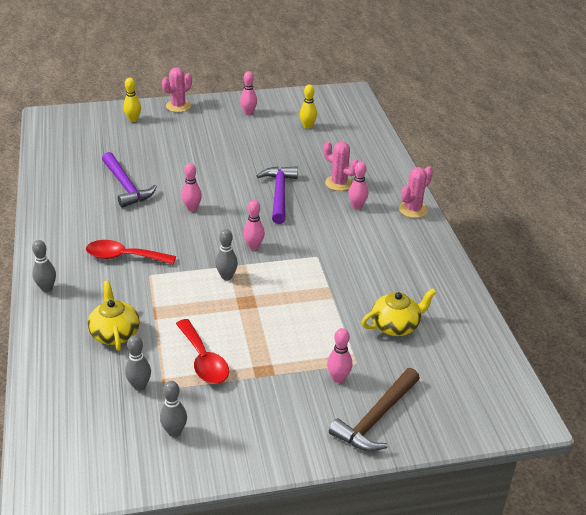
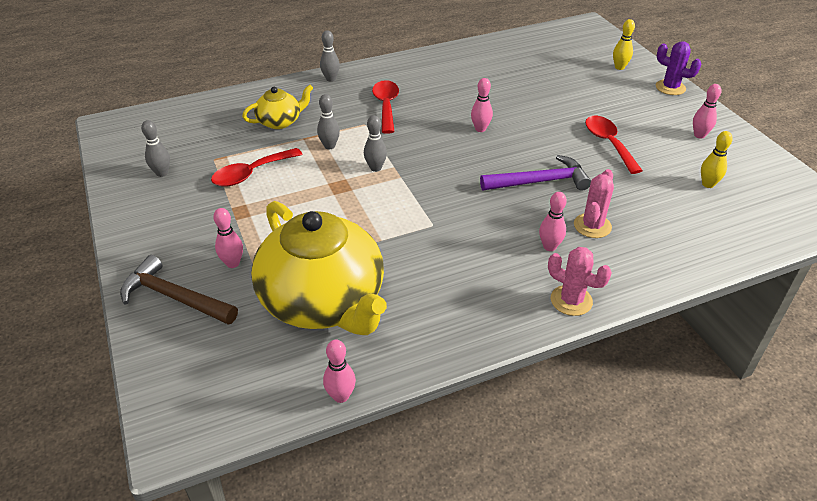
camera: 80 degrees right, 5 degrees up
(126, 186) = (497, 86): purple hammer -> none
(139, 386) = (216, 146): grey bowling pin -> grey bowling pin (329, 146)
(178, 106) = (670, 87): pink cactus -> purple cactus
(242, 152) = (608, 143): none -> red spoon
(254, 246) = (432, 178): pink bowling pin -> pink bowling pin (341, 396)
(396, 326) = (324, 301): yellow teapot -> yellow teapot, size x2.12

